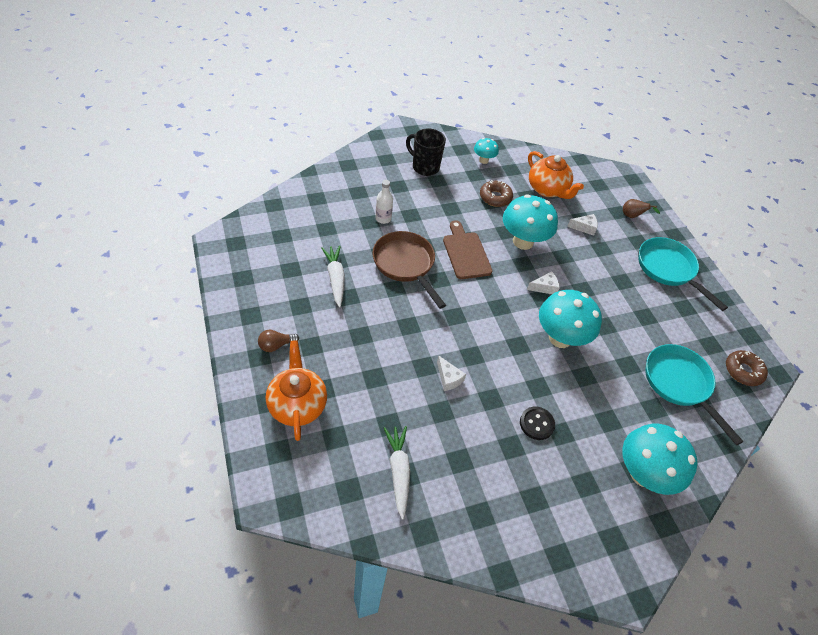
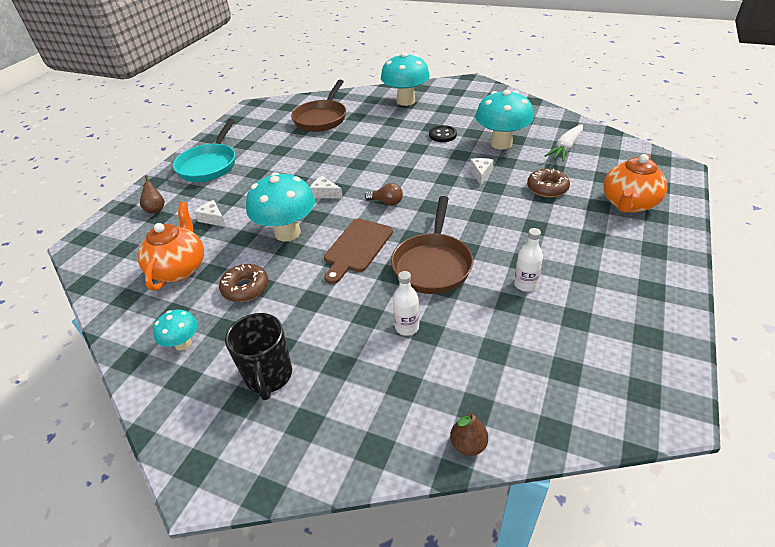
camera: 130 degrees left, 10 degrees down
(276, 345) = (631, 251): brown light bulb -> brown light bulb (386, 202)
(309, 183) = (468, 445): none -> brown pear
(335, 278) = (525, 284): white carrot -> white bottle
(560, 338) = (363, 163): turquoise mushroom -> turquoise mushroom (501, 143)
(679, 384) = (321, 118): turquoise pan -> brown pan
(743, 371) = (273, 110): brown donut -> brown donut (547, 188)

